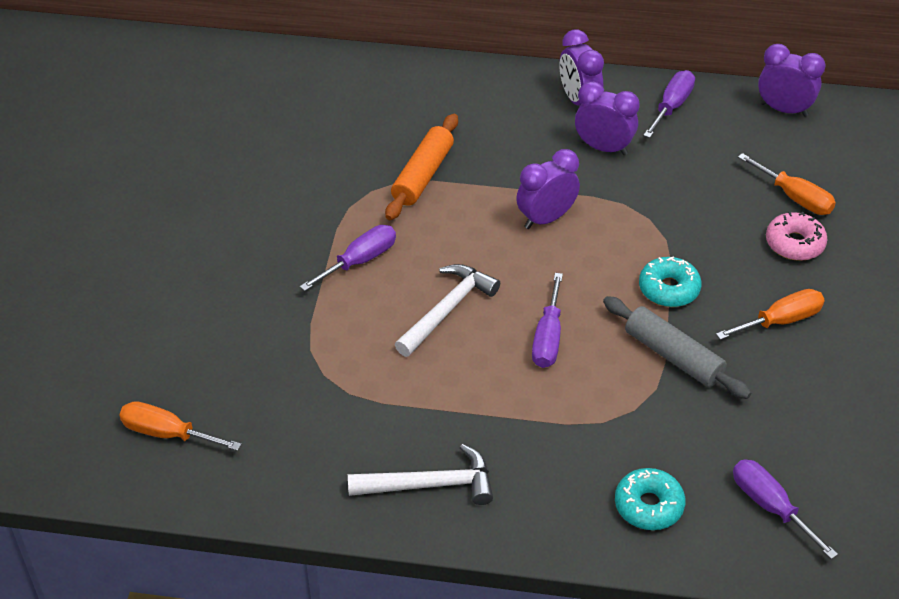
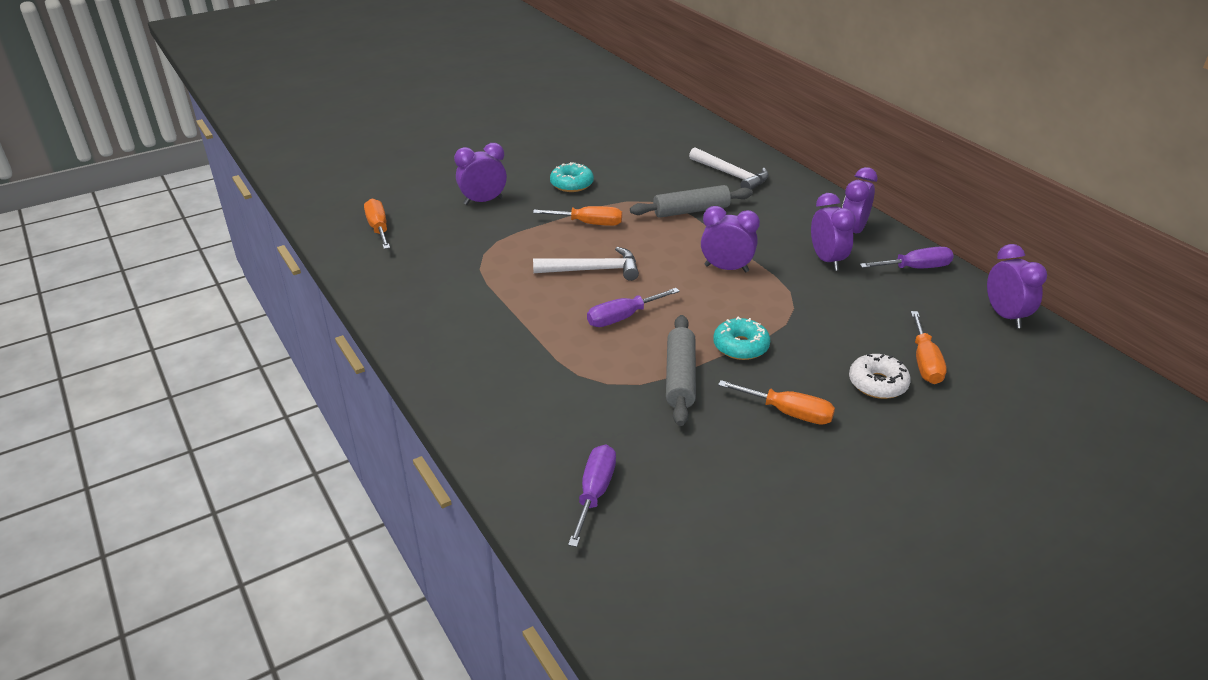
camera: 50 degrees right, 10 degrees down
(215, 315) = (483, 201): none -> purple clock
(360, 261) = (589, 223): purple screwdriver -> orange screwdriver
(422, 175) = (691, 210): orange rolling pin -> grey rolling pin
(430, 484) = (440, 330): white hammer -> white hammer (731, 175)
(648, 505) = (526, 430): turquoise donut -> turquoise donut (572, 184)
(794, 243) = (877, 384): pink donut -> white donut

